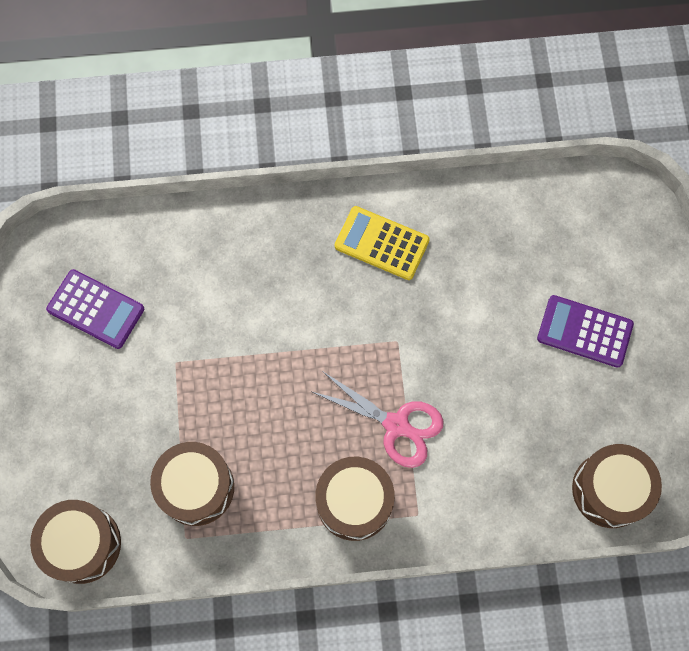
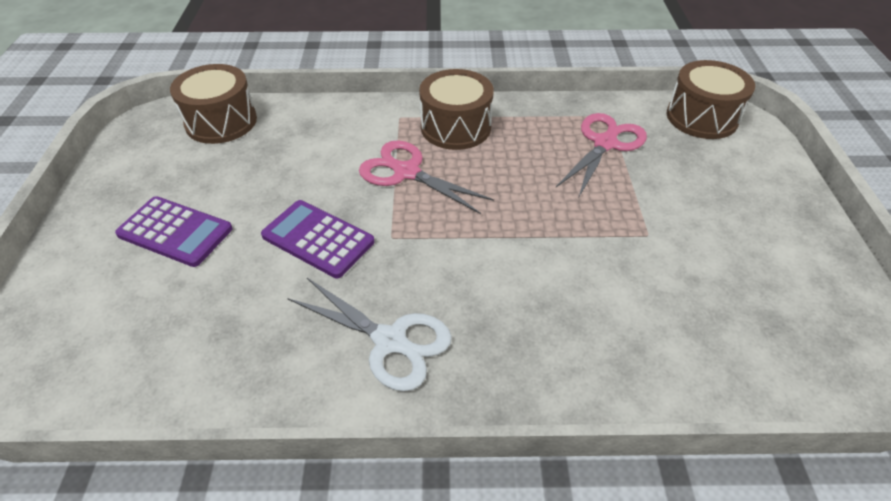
camera: 175 degrees left, 25 degrees down
(96, 309) = (764, 292): purple calculator -> purple calculator (318, 239)
(196, 487) = (605, 143): brown drum -> pink scissors
(381, 243) = (390, 341): yellow calculator -> white scissors

